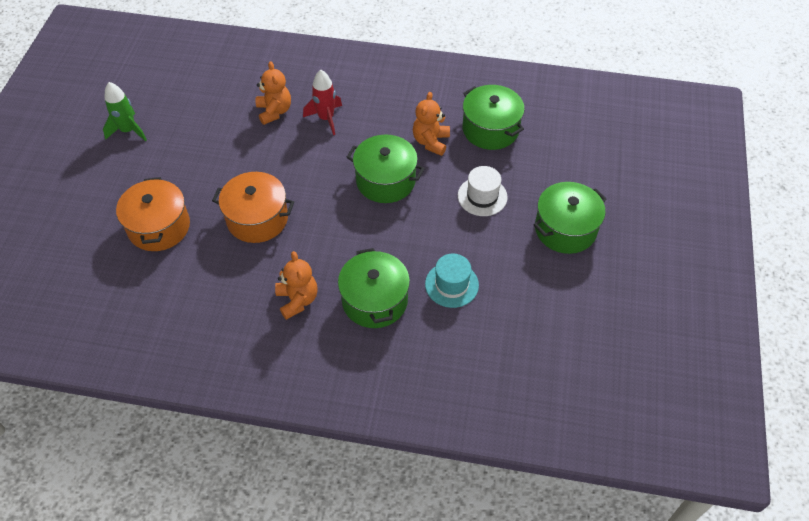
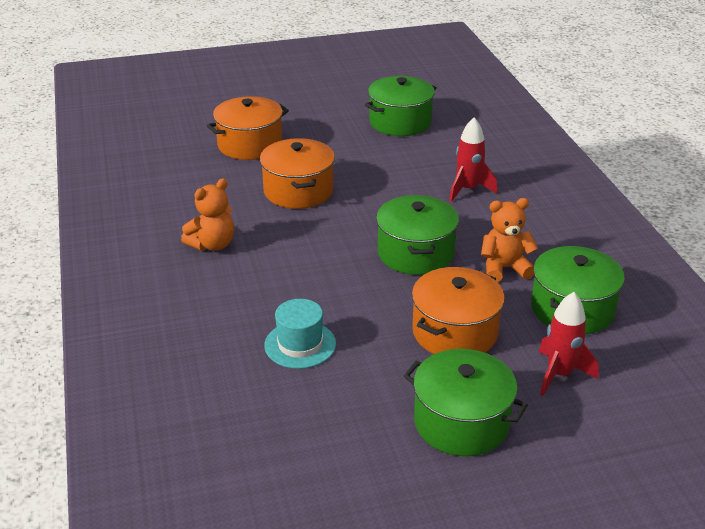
camera: 65 degrees right, 20 degrees down
(128, 131) = (348, 96): green rocket -> none
(274, 111) = (446, 158): orange teddy bear -> none
(374, 300) = (242, 294): green pot -> green pot (400, 122)
(482, 196) = (455, 332): white hat -> orange pot
(546, 164) = (559, 374): none -> red rocket

